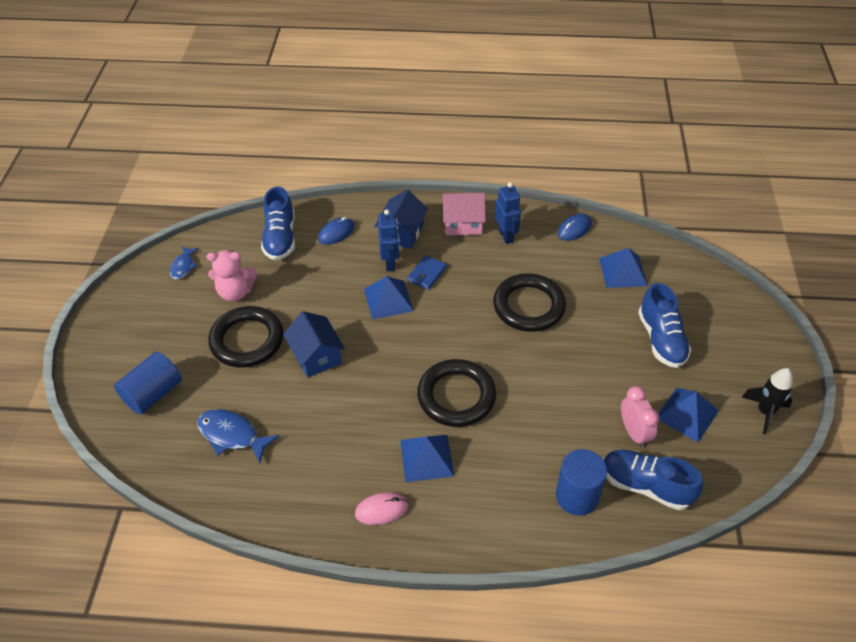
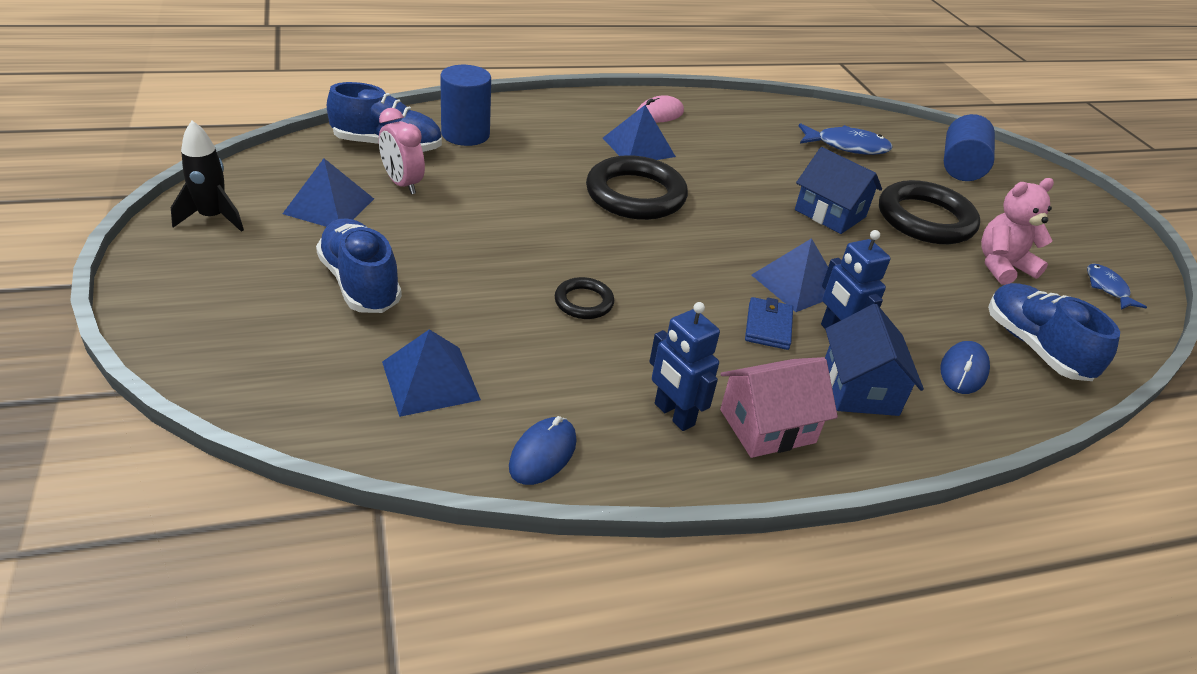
camera: 155 degrees right, 10 degrees down
(529, 306) = (584, 302): black ring -> black ring, size x0.50

